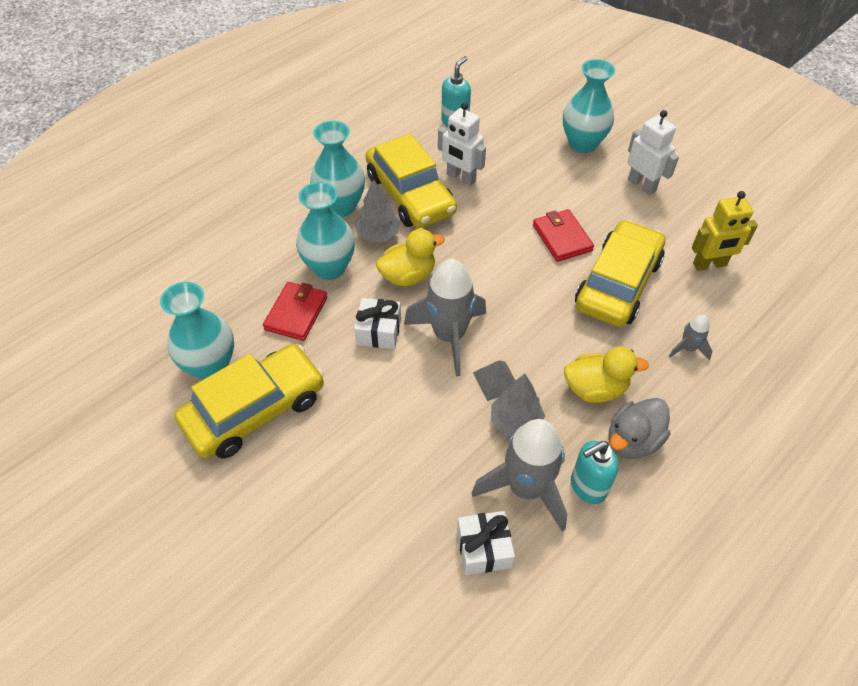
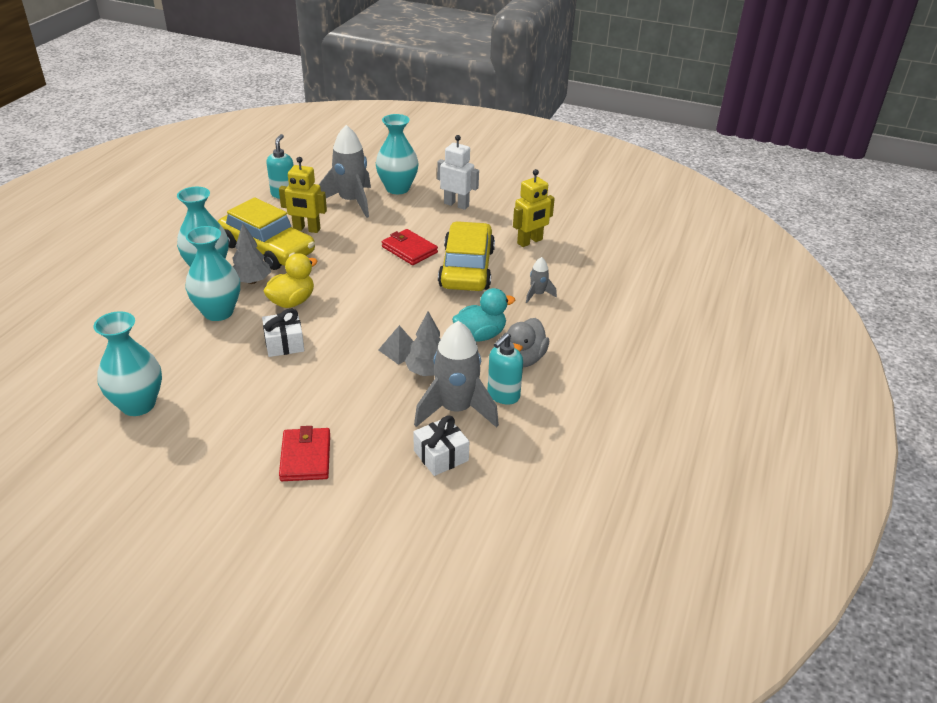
camera: 25 degrees left, 15 degrees down
(255, 410) = (197, 423): yellow car -> none
(296, 313) = (203, 349): red wallet -> red wallet (305, 457)
(449, 336) = (347, 332): grey rocket -> grey rocket (351, 202)
(461, 178) = (306, 229): white robot -> yellow robot
(595, 389) = (480, 335): yellow duck -> turquoise duck

